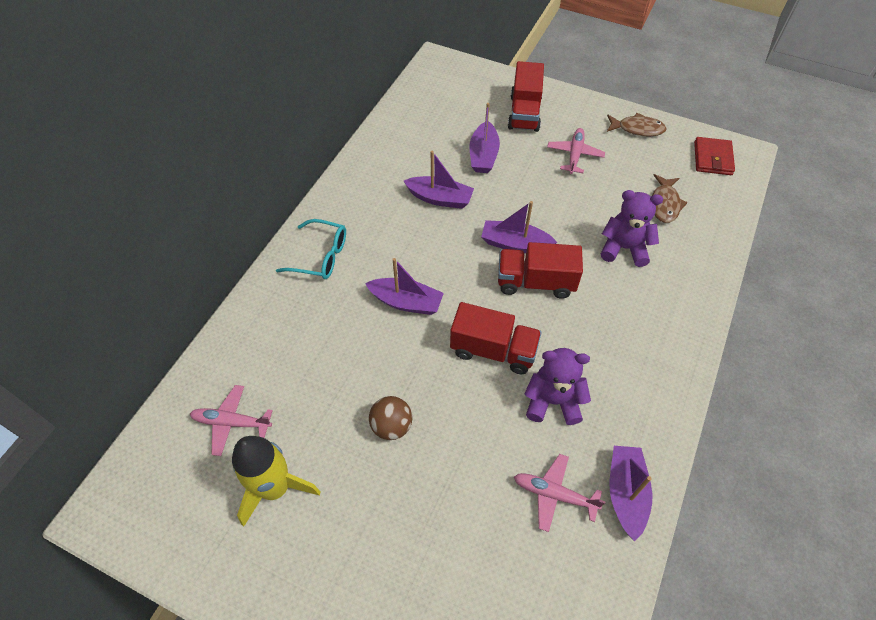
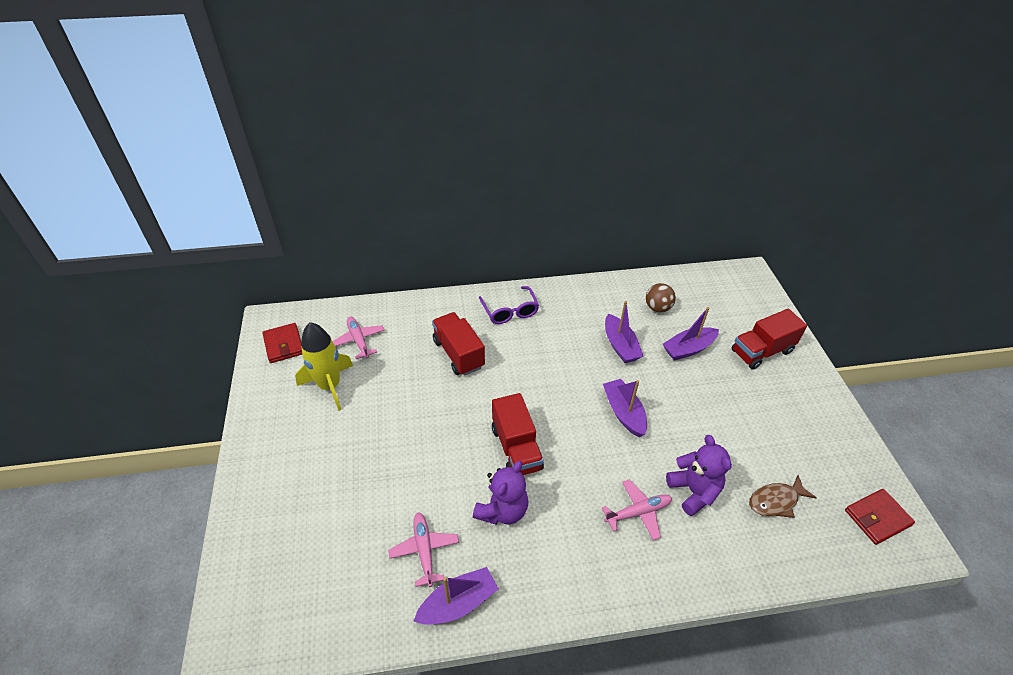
camera: 55 degrees right, 10 degrees down
(162, 513) = (284, 345): none -> red wallet
(321, 256) = (510, 311): turquoise glasses -> purple glasses
(391, 426) = (411, 421): brown ball -> brown ball (657, 308)
(406, 302) = (513, 375): purple boat -> none
(535, 282) = (600, 444): red truck -> red truck (458, 354)
(553, 401) = (502, 510): purple teddy bear -> purple teddy bear turned 60 degrees clockwise
(574, 155) = (756, 407): pink plane -> pink plane (638, 512)
(637, 129) = (840, 439): brown fish -> none

